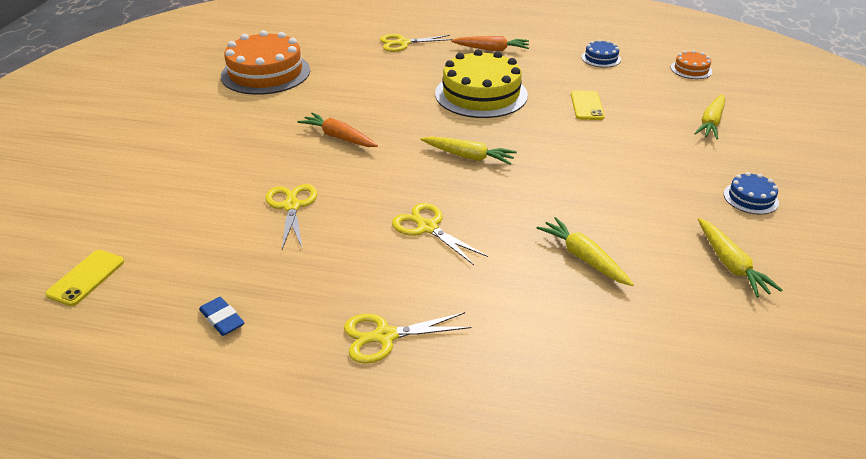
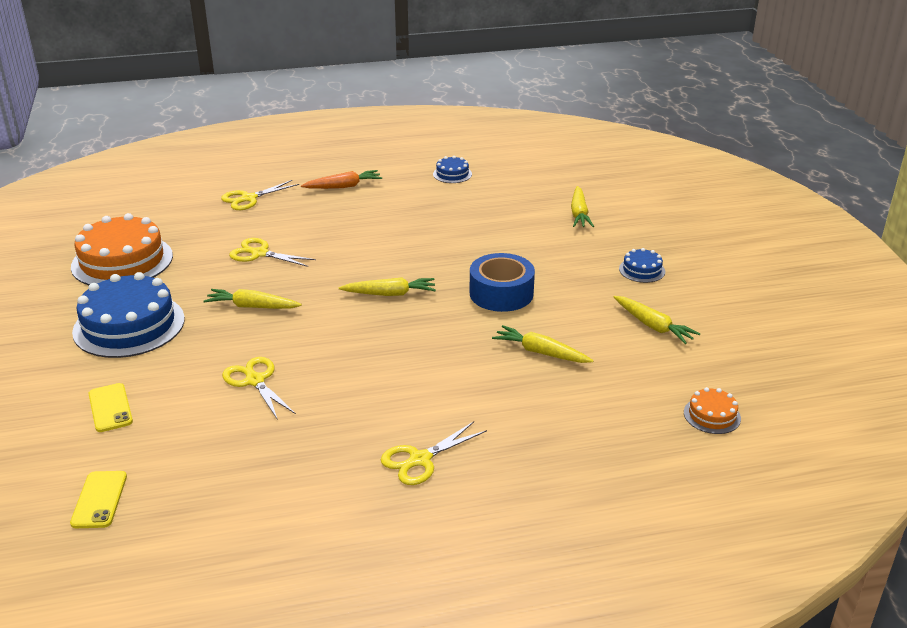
camera: 25 degrees left, 5 degrees down
(222, 319) = (266, 491): blue eraser -> none
(229, 128) = (129, 325): none -> blue cake
(338, 137) = (252, 307): orange carrot -> yellow carrot
(427, 227) = (395, 364): yellow scissors -> yellow scissors (259, 253)
(481, 94) = (362, 233): yellow cake -> none
(579, 184) = (501, 293): none -> blue tape
(587, 106) = (466, 222): yellow phone -> yellow phone (110, 408)
(691, 69) = (537, 168): orange cake -> orange cake (712, 415)

